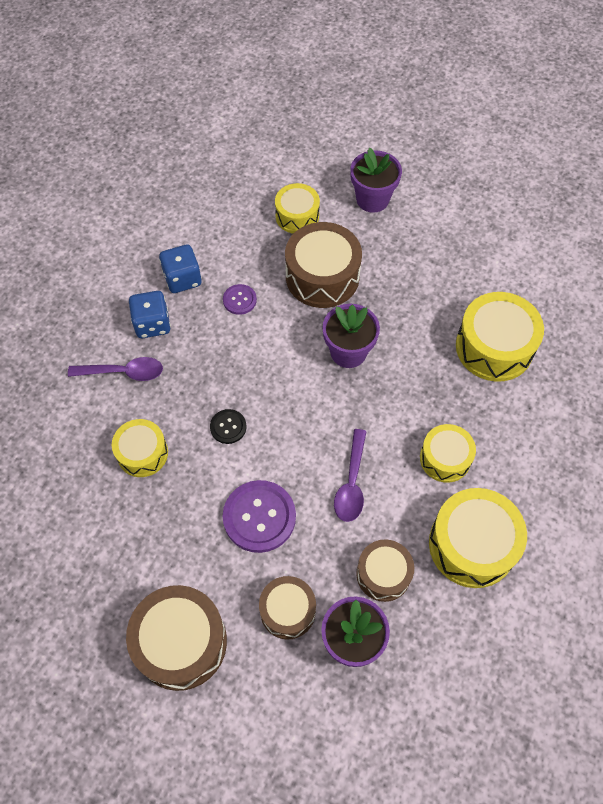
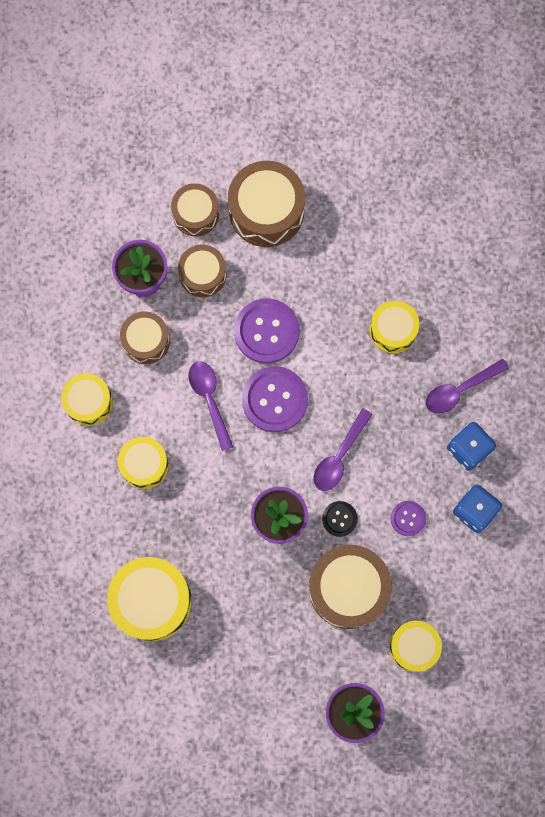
camera: 150 degrees right, 15 degrees up
(228, 427) = (339, 391): black button -> black button (339, 519)
(256, 684) = (196, 214): none -> brown drum
(264, 374) = (339, 456): none -> purple spoon
(291, 451) = (274, 400): none -> purple button
(472, 545) = (88, 402): yellow drum -> yellow drum, size x0.62

